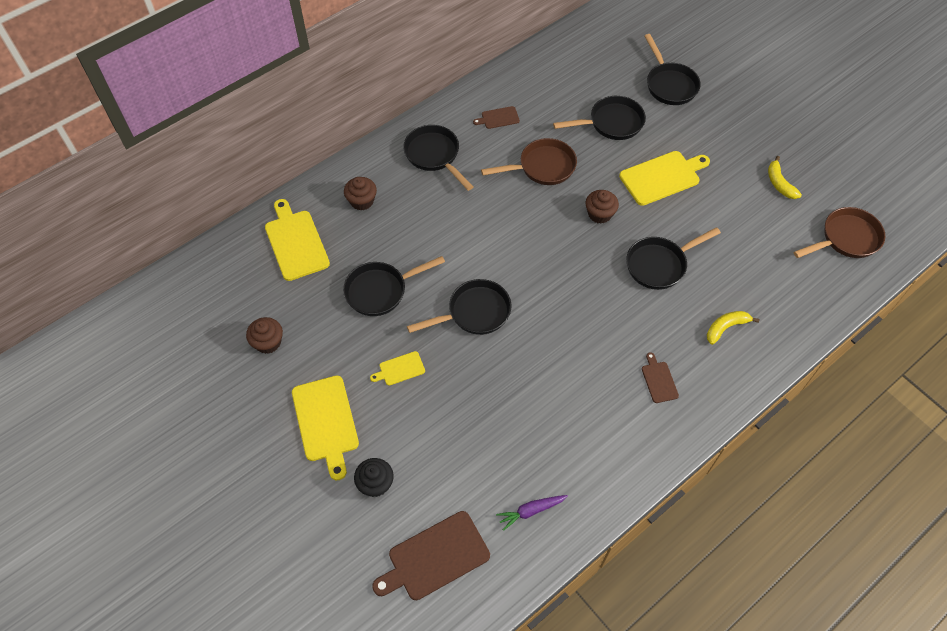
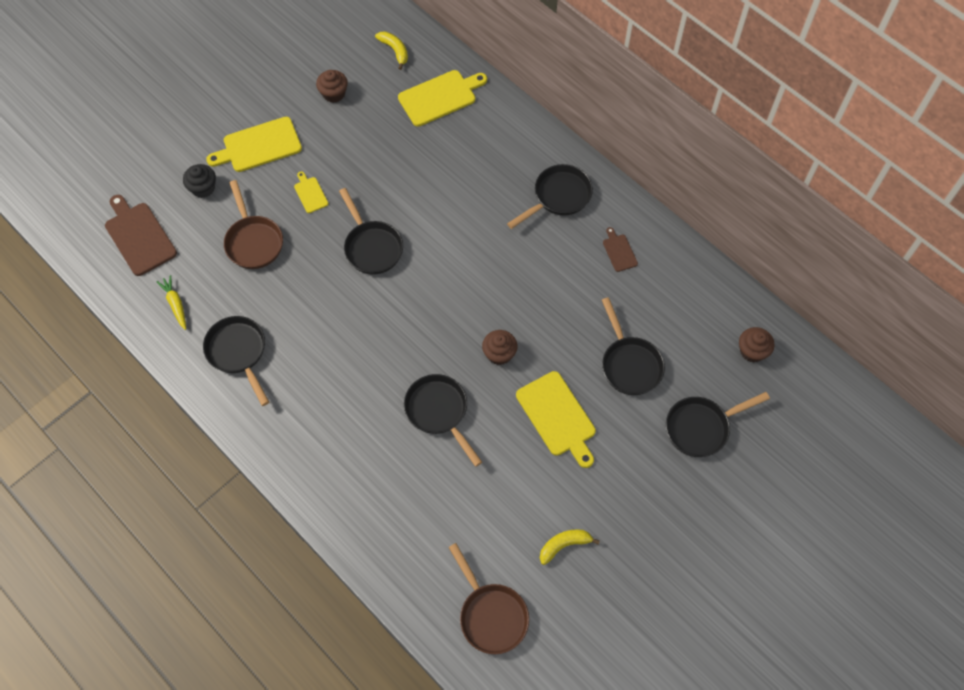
camera: 85 degrees right, 5 degrees up
(362, 201) = (493, 142): brown cupcake -> brown cupcake (752, 351)
(380, 291) = (391, 169): black pan -> black pan (238, 353)
(531, 511) = (175, 304): purple carrot -> yellow carrot
(542, 167) = (556, 297): brown pan -> brown pan (253, 241)
(659, 380) = (303, 409): brown cutting board -> none
(726, 328) = (365, 475): yellow banana -> yellow banana (395, 51)

